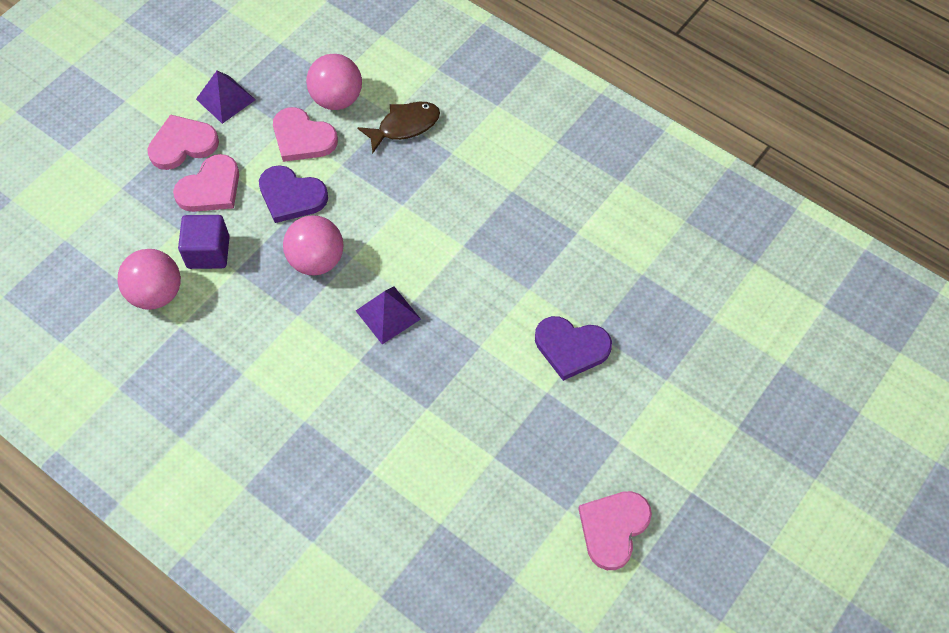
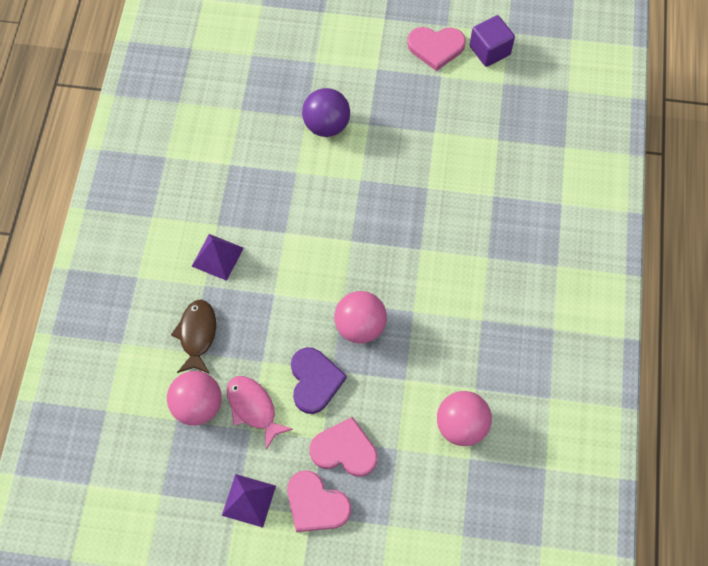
camera: 120 degrees left, 5 degrees up
(208, 252) = (402, 411): purple cube -> purple cube (489, 50)
(302, 138) = (253, 408): pink heart -> pink fish
(388, 314) = (374, 251): purple pyramid -> purple pyramid (217, 257)
(404, 126) = (197, 335): brown fish -> brown fish turned 60 degrees clockwise
(571, 348) = (326, 125): purple heart -> purple ball

